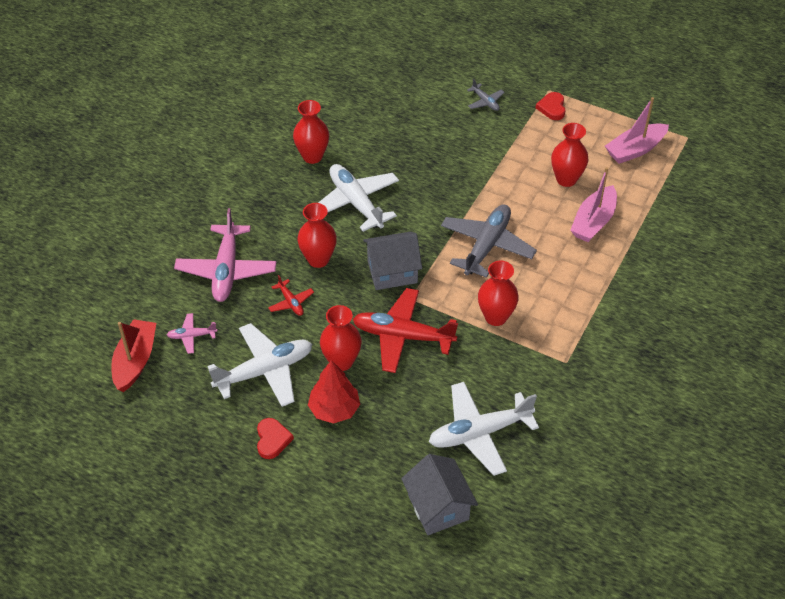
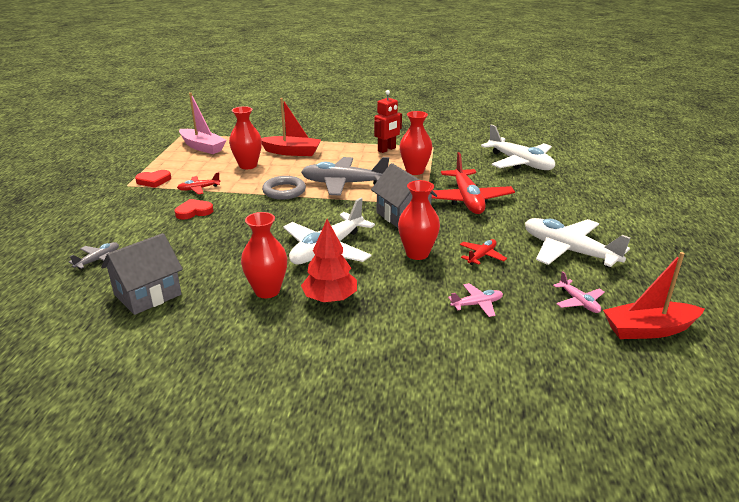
camera: 110 degrees left, 20 degrees down
(226, 270) = (477, 304): pink plane -> pink plane, size x0.47
(272, 440) = (625, 232): red heart -> red heart (194, 211)
(334, 409) = (565, 213): red tree -> red tree (330, 299)
(341, 361) = (518, 219): red vase -> none
(438, 507) = (590, 166): grey house -> grey house (147, 294)
(485, 102) = (148, 210): grey plane -> grey plane (98, 260)
(488, 196) = (284, 191): none -> grey ring
(519, 137) = (199, 189): none -> red plane
(572, 311) = (387, 149): none -> red robot
(593, 222) = (292, 152): pink boat -> red boat

